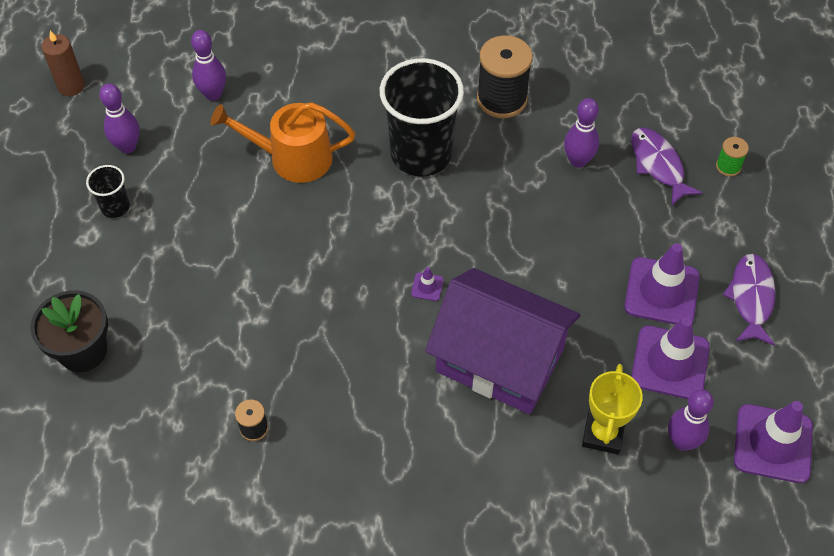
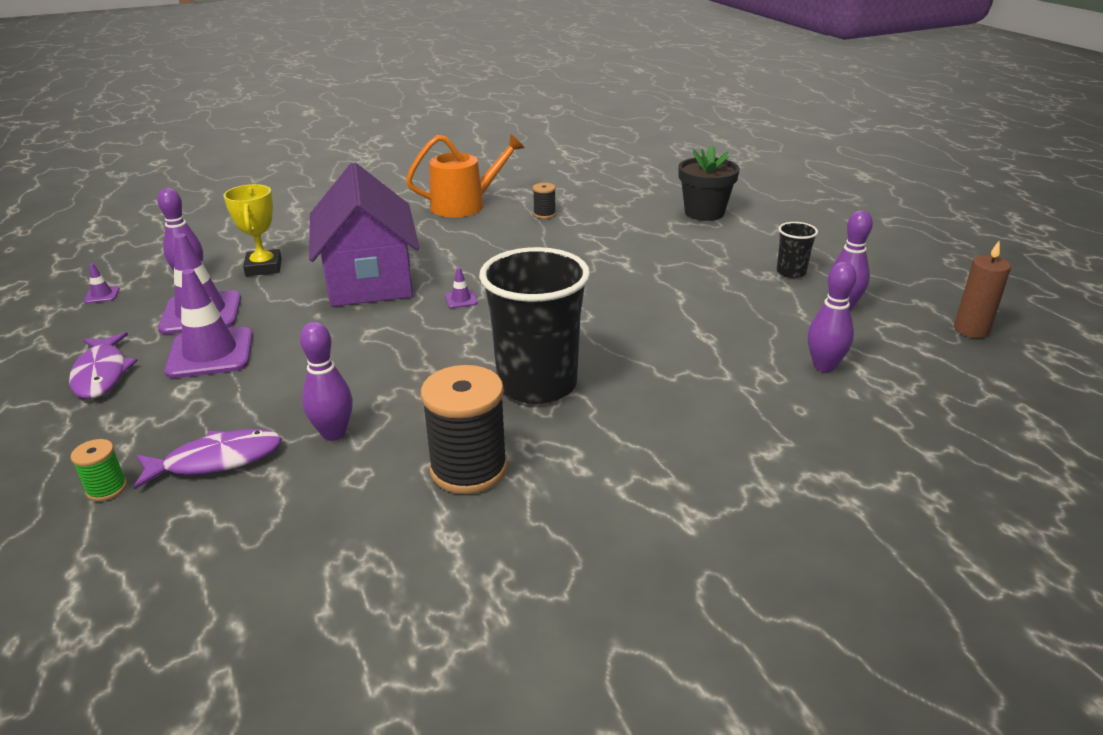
camera: 155 degrees right, 25 degrees down
(293, 158) = (674, 343): orange watering can -> orange watering can (464, 205)
(500, 360) = (369, 279): purple house -> purple house turned 75 degrees clockwise
(658, 165) = (217, 460): purple fish -> purple fish turned 60 degrees counterclockwise
(773, 443) = (102, 295): purple traffic cone -> purple traffic cone, size x0.42

